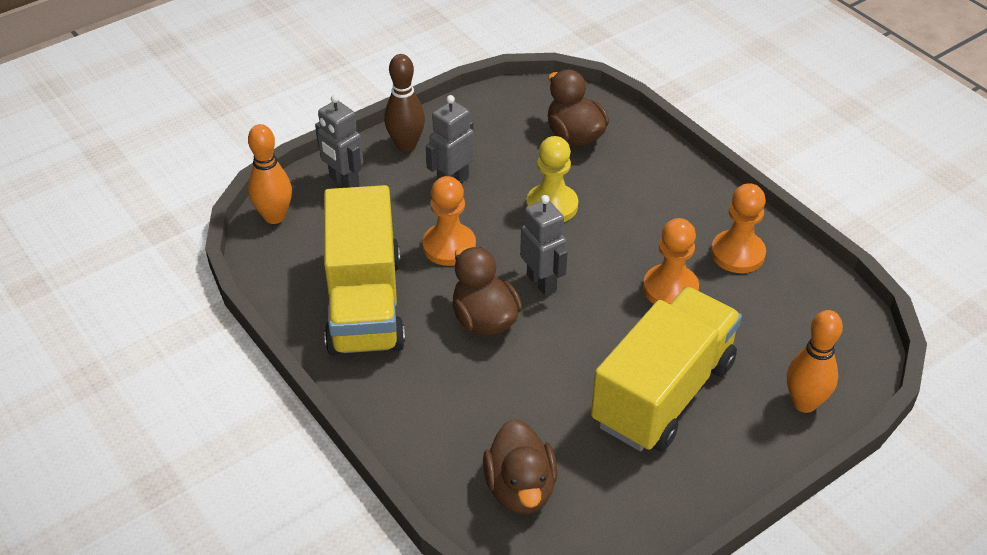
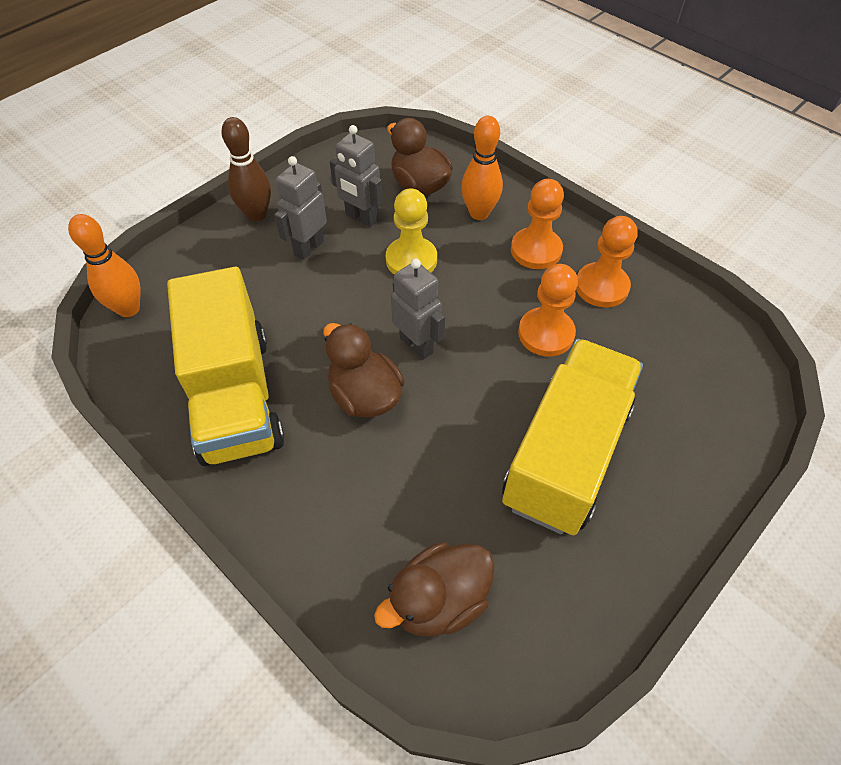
camera: 10 degrees left, 10 degrees up
(344, 182) = (198, 261): grey robot -> grey robot (361, 218)
(449, 246) = (315, 317): orange pawn -> orange pawn (536, 250)
(520, 488) = (439, 601): brown duck -> brown duck turned 75 degrees clockwise
(804, 403) = (709, 443): orange bowling pin -> orange bowling pin (479, 213)

